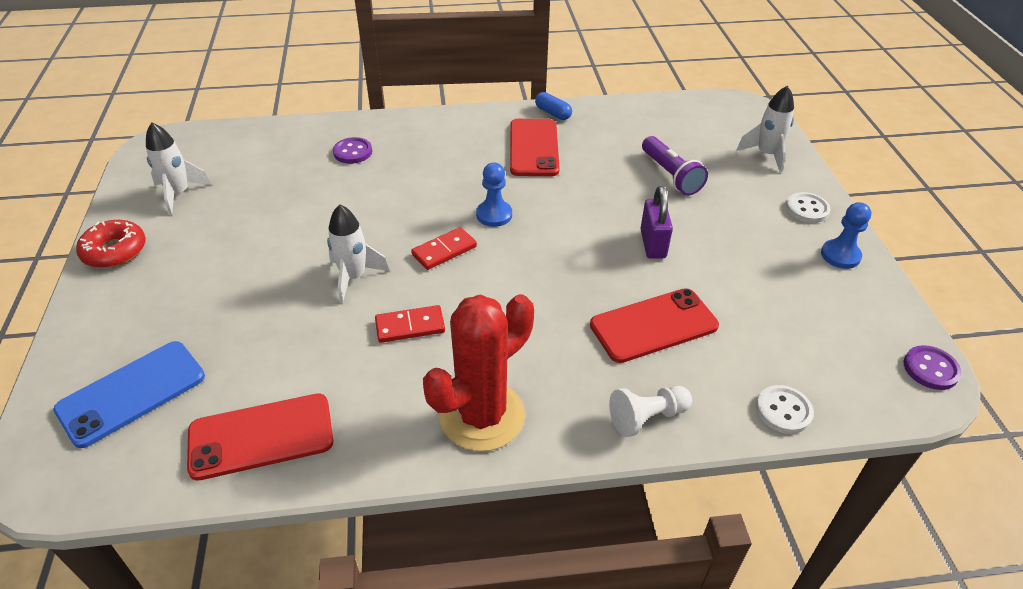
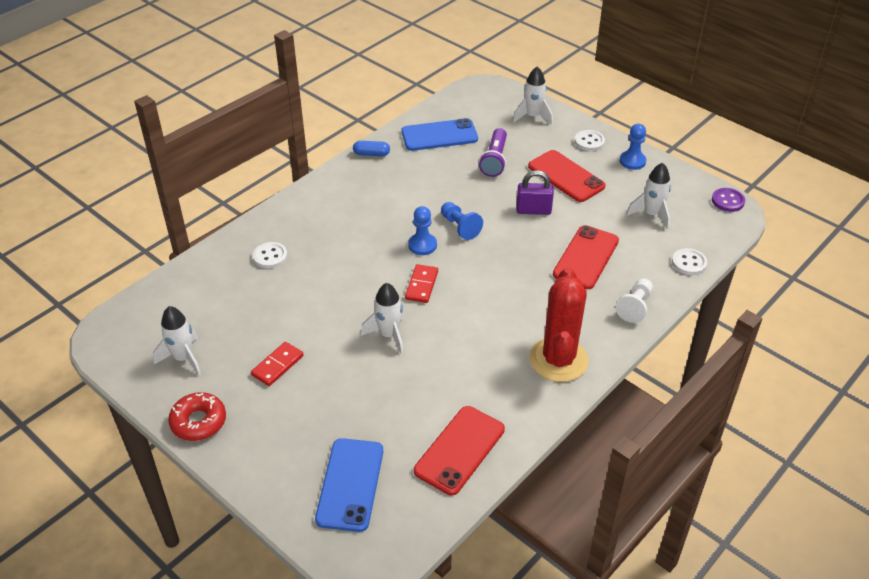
camera: 40 degrees left, 0 degrees up
(353, 152) = (270, 256): purple button -> white button
(410, 326) = (460, 340): red domino -> red domino (277, 365)
(534, 148) = (390, 186): red phone -> red phone (566, 176)
(553, 218) = (460, 227): none -> blue pawn
(640, 127) = (439, 135): none -> blue phone
(653, 244) = (533, 210): purple padlock -> purple padlock turned 45 degrees counterclockwise
(670, 175) = (494, 160): purple flashlight -> purple flashlight turned 75 degrees clockwise
(797, 326) = (651, 214): none -> white rocket

